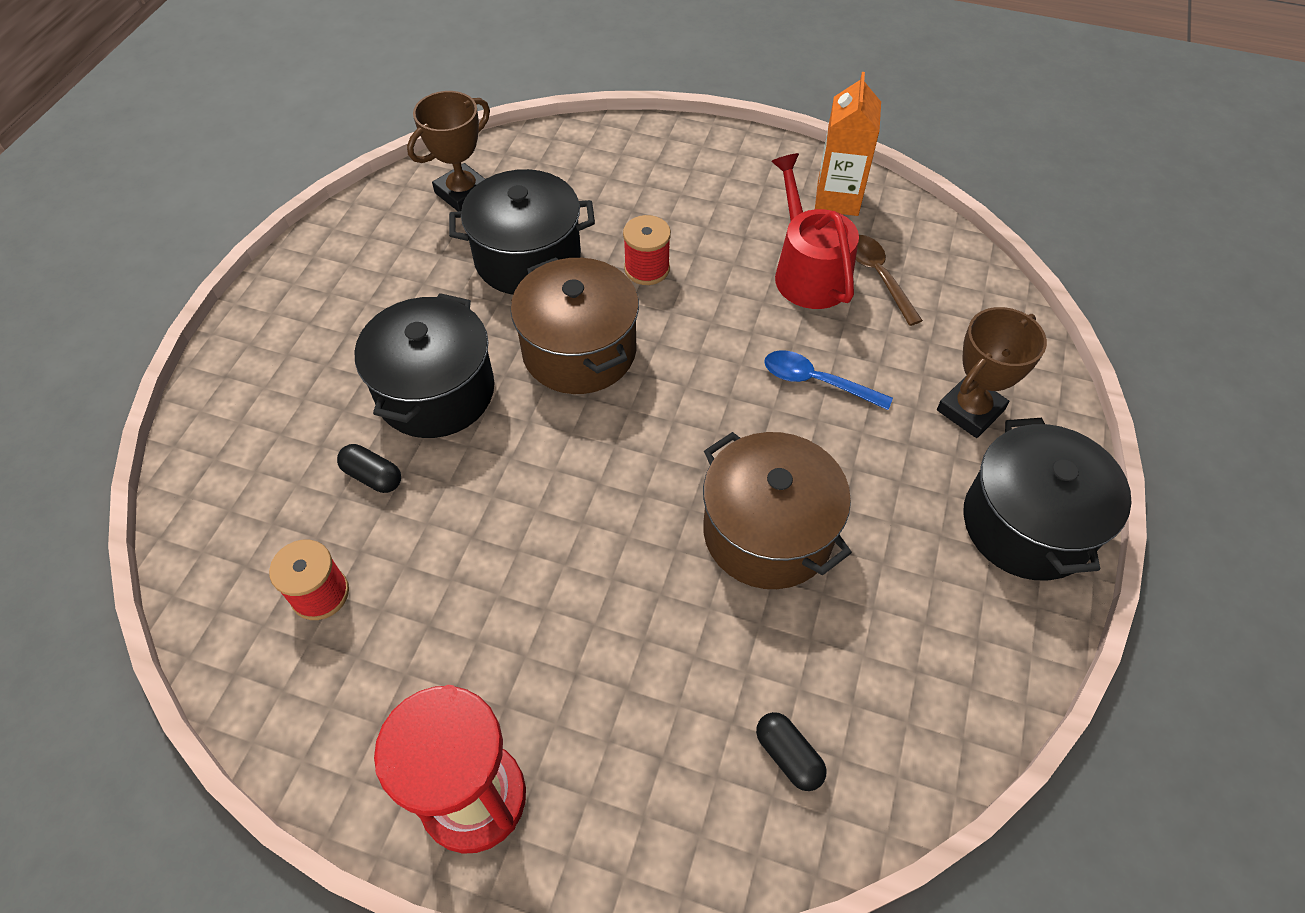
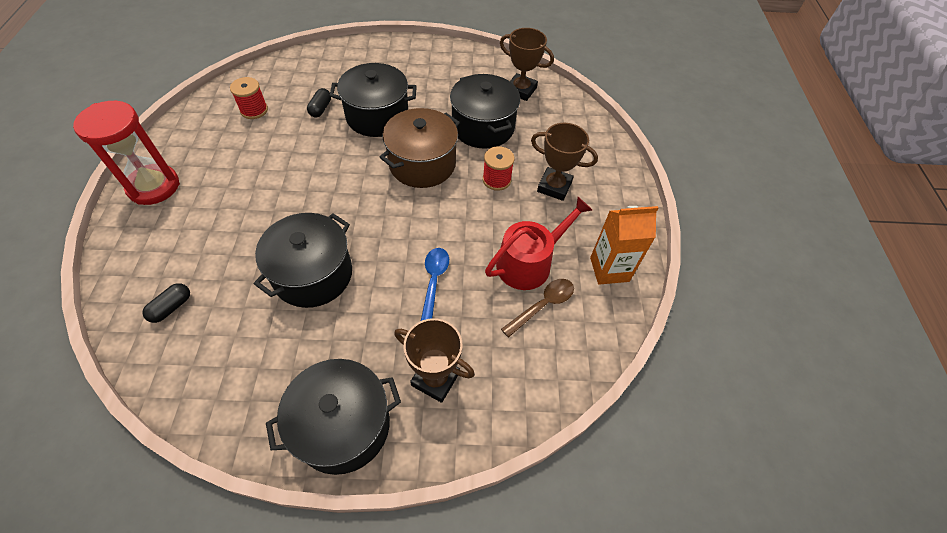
camera: 70 degrees right, 0 degrees up
(682, 211) = (554, 187): none -> brown trophy
(768, 532) = (313, 274): brown pot -> black pot

